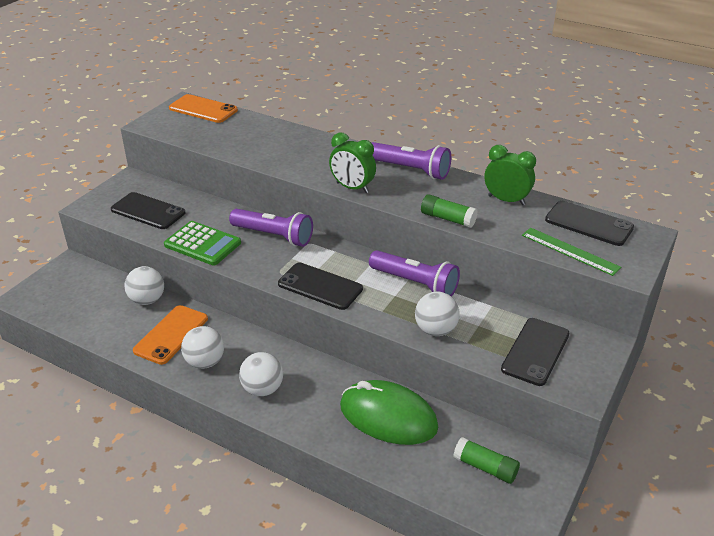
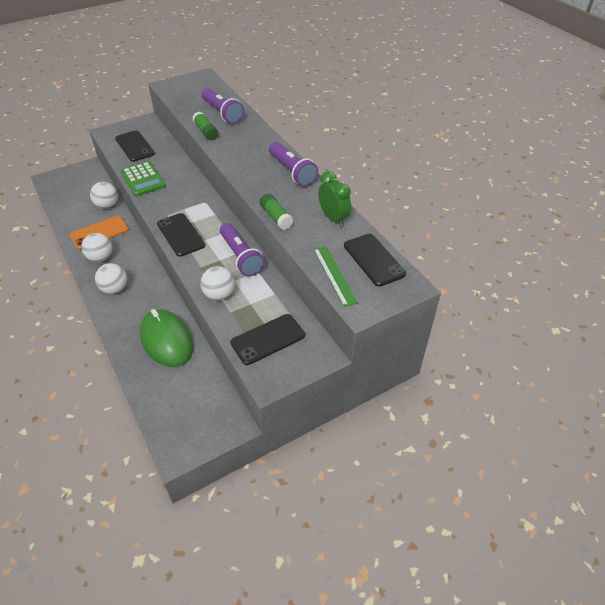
camera: 30 degrees right, 10 degrees up
(203, 109) = (208, 84): orange phone -> none
(273, 236) = (188, 189): purple flashlight -> purple flashlight (222, 113)
(352, 188) = (239, 171): green clock -> none
(485, 467) = (190, 402): green glue stick -> green glue stick (206, 132)

